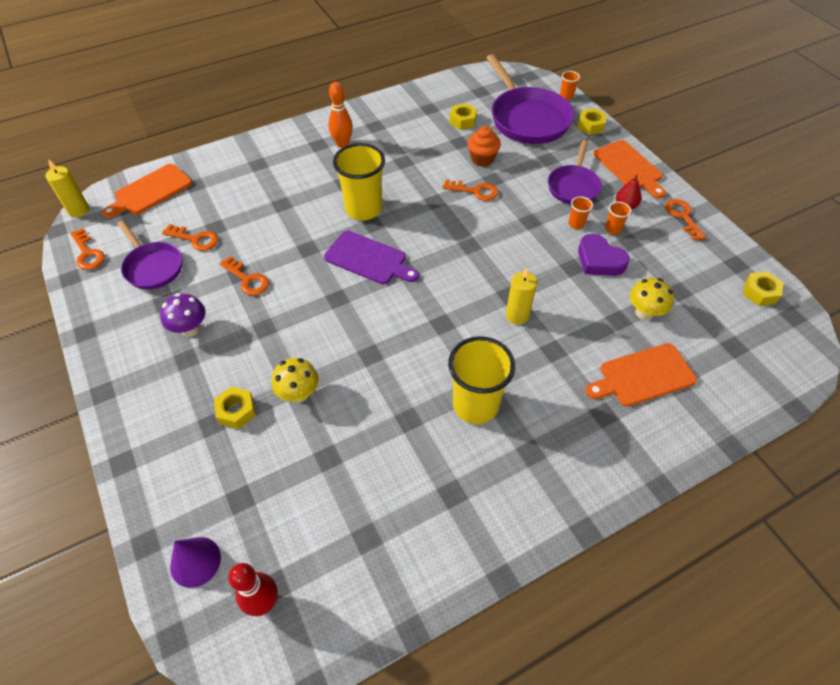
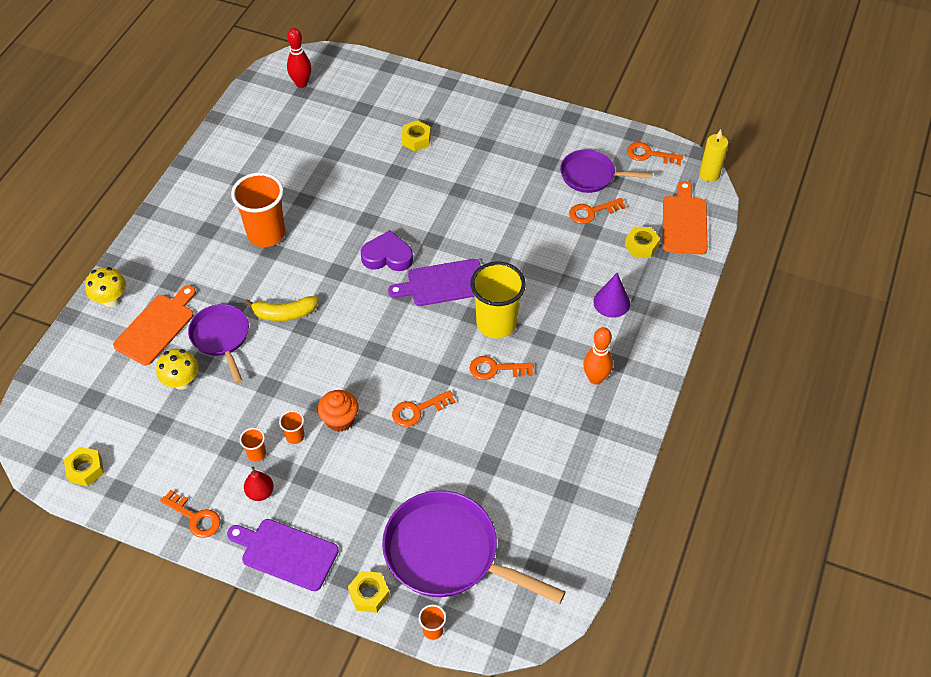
camera: 140 degrees right, 0 degrees up
(190, 329) = (507, 159): purple mushroom -> none
(195, 561) = (354, 75): purple cone -> purple cone (611, 302)
(247, 279) = (513, 211): orange key -> orange key (495, 369)
(299, 393) = (389, 170): yellow mushroom -> yellow mushroom (111, 300)
(462, 121) = (513, 497): yellow nut -> yellow nut (641, 246)
(475, 405) = (266, 234): yellow cup -> orange cup
(482, 159) = (445, 456): orange cupcake -> orange cupcake (340, 420)
(517, 315) = (284, 313): yellow candle -> yellow banana
(573, 186) = (328, 483): purple pan -> purple pan (221, 337)
(599, 260) = (249, 409): purple heart -> purple heart (387, 256)
(629, 167) = (286, 553): orange cutting board -> purple cutting board

